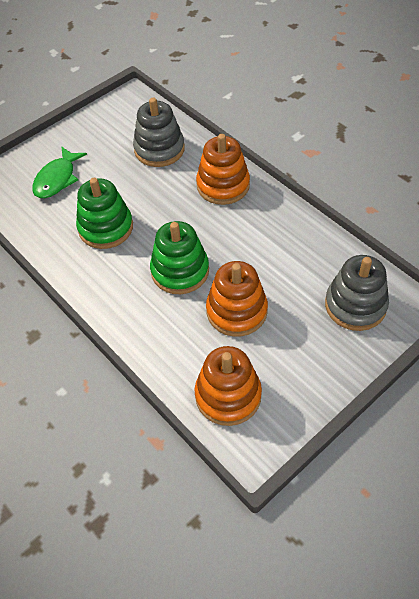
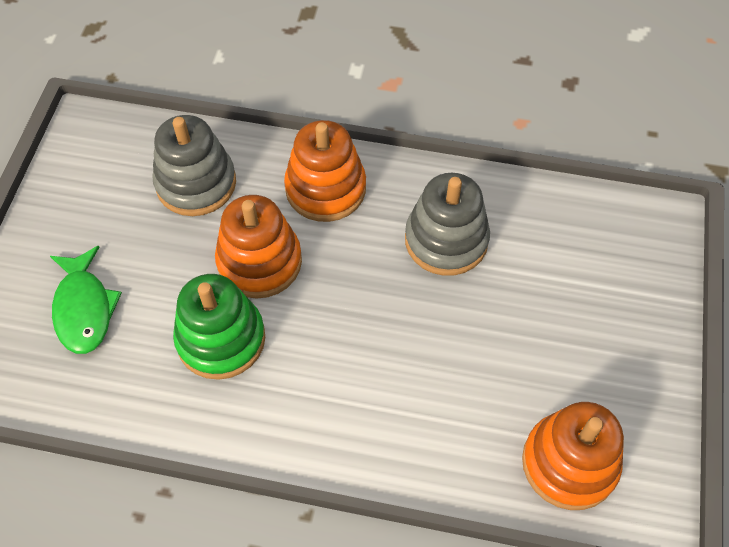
camera: 40 degrees left, 5 degrees up
(180, 271) = (373, 339): green stacking toy -> none
(236, 311) = (486, 348): orange stacking toy -> orange stacking toy (259, 262)
(355, 305) = (608, 255): grey stacking toy -> grey stacking toy (446, 240)

